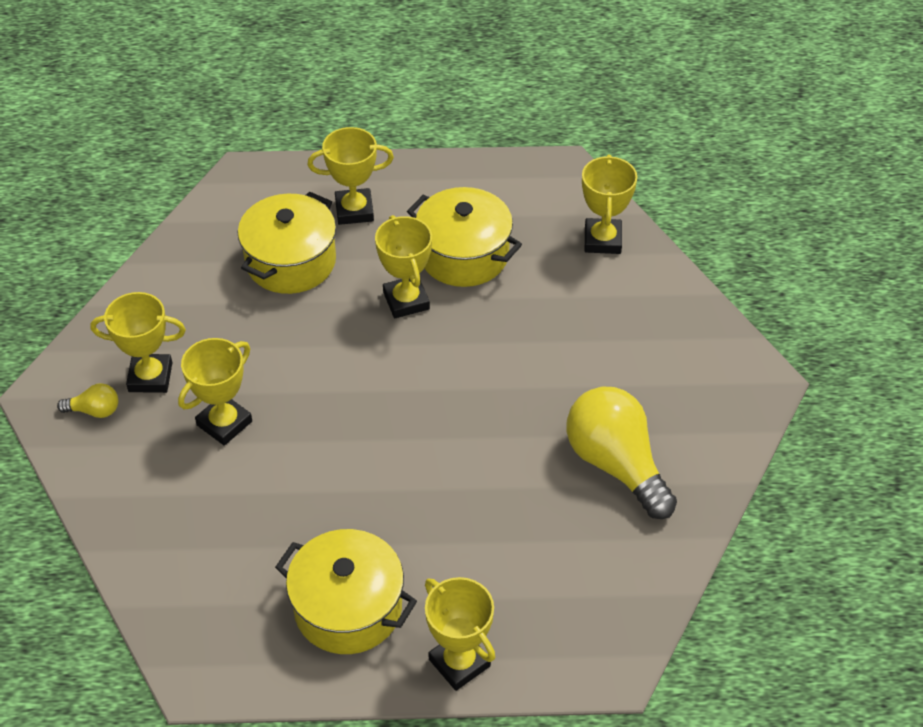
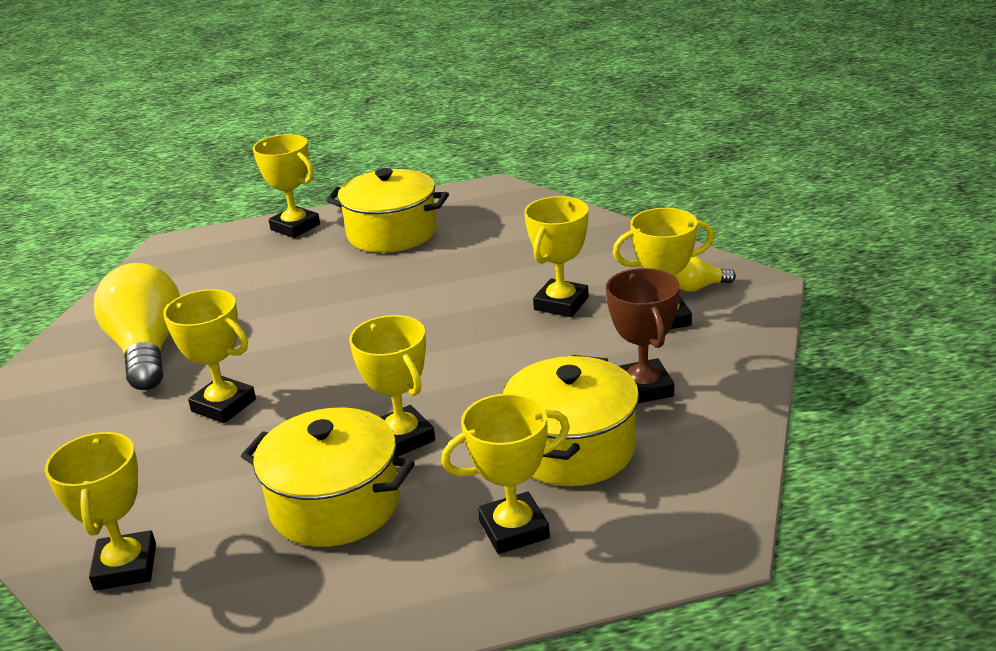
camera: 170 degrees right, 20 degrees down
(212, 303) = (643, 388): none -> brown trophy
(542, 371) = (223, 405): none -> yellow trophy
(616, 464) = (148, 350): yellow light bulb -> yellow light bulb turned 150 degrees counterclockwise

